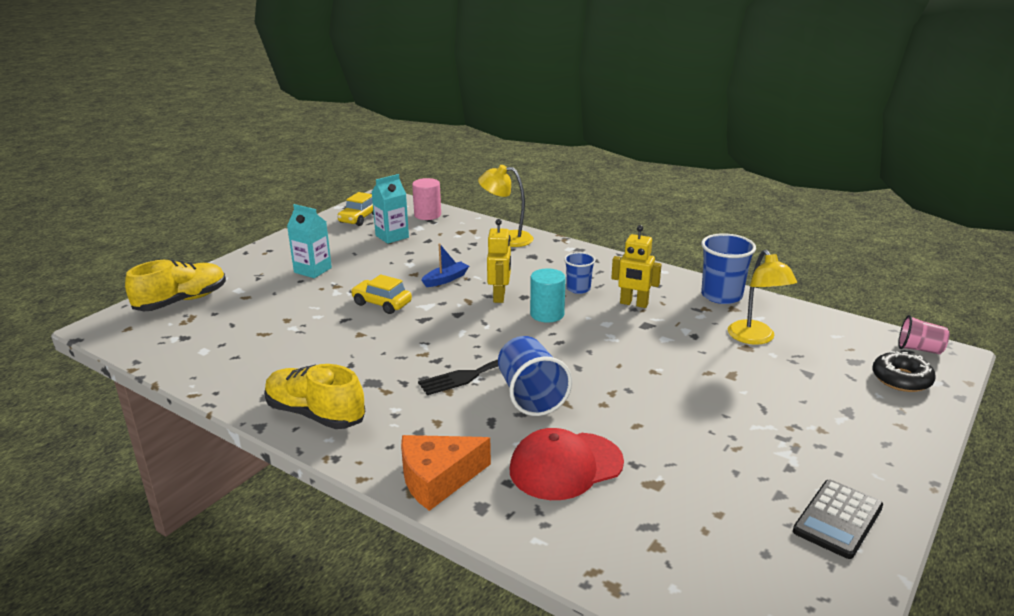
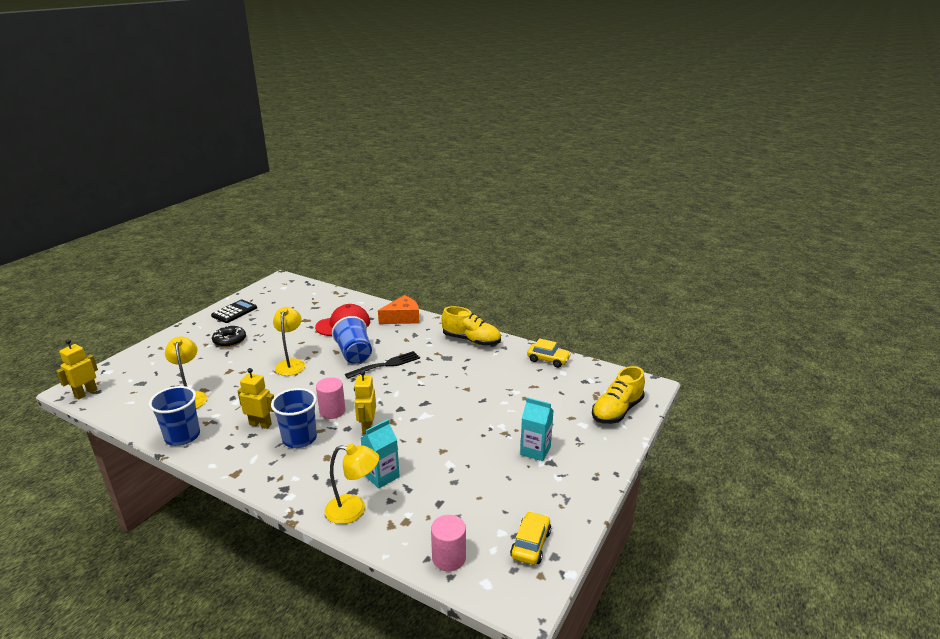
camera: 175 degrees right, 0 degrees up
(382, 303) = (460, 415): yellow car -> yellow car (548, 360)
(392, 236) = (479, 508): turquoise carton -> turquoise carton (382, 476)
(446, 279) = (413, 444): blue boat -> none
(547, 314) = (332, 411): turquoise cylinder -> pink cylinder
(578, 289) = (299, 439): blue cup -> blue cup, size x1.66
(634, 382) = (291, 364): none -> yellow lamp
(901, 379) = (126, 372): black donut -> black donut (230, 340)
(919, 349) = (86, 393): pink cup -> yellow robot

